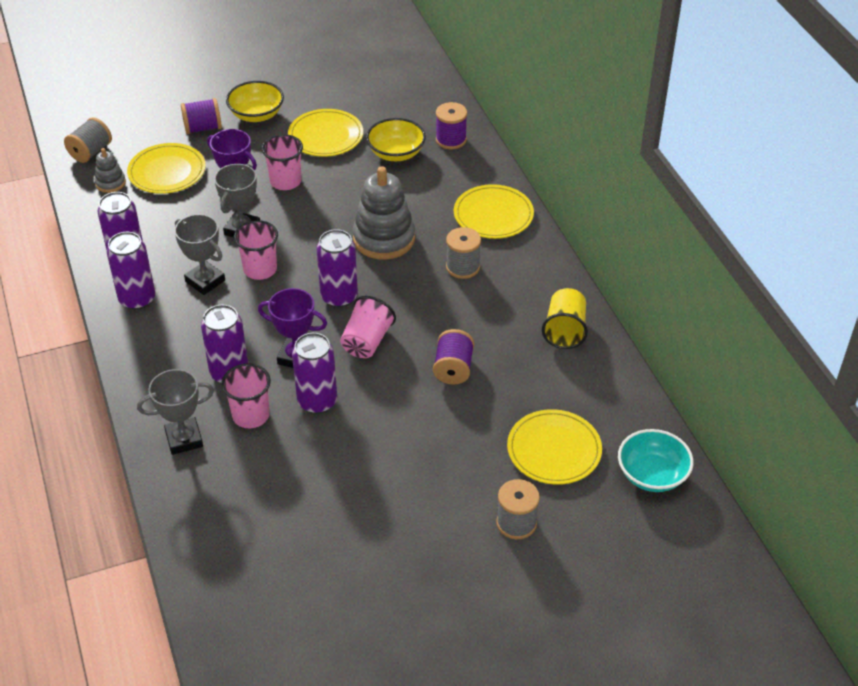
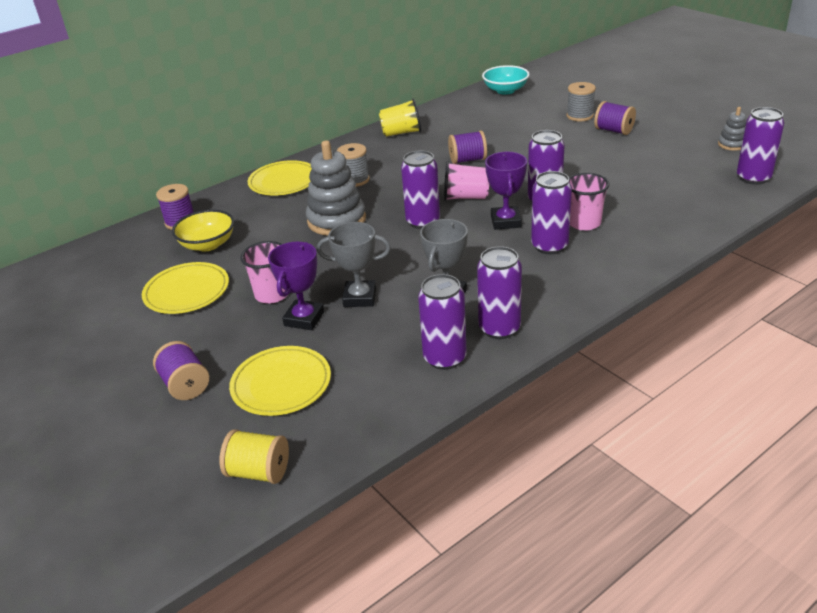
camera: 105 degrees left, 10 degrees down
(90, 152) = (259, 472): grey spool -> yellow spool
(110, 183) = (319, 425): grey stacking toy -> grey stacking toy (732, 144)
(184, 439) = (637, 244): grey trophy -> none
(236, 616) = (753, 178): none -> purple can
(256, 115) = (152, 351): yellow bowl -> none
(260, 269) = (412, 270): pink cup -> none
(449, 539) = (613, 130): none -> purple spool
(554, 450) = (512, 117): yellow plate -> none

